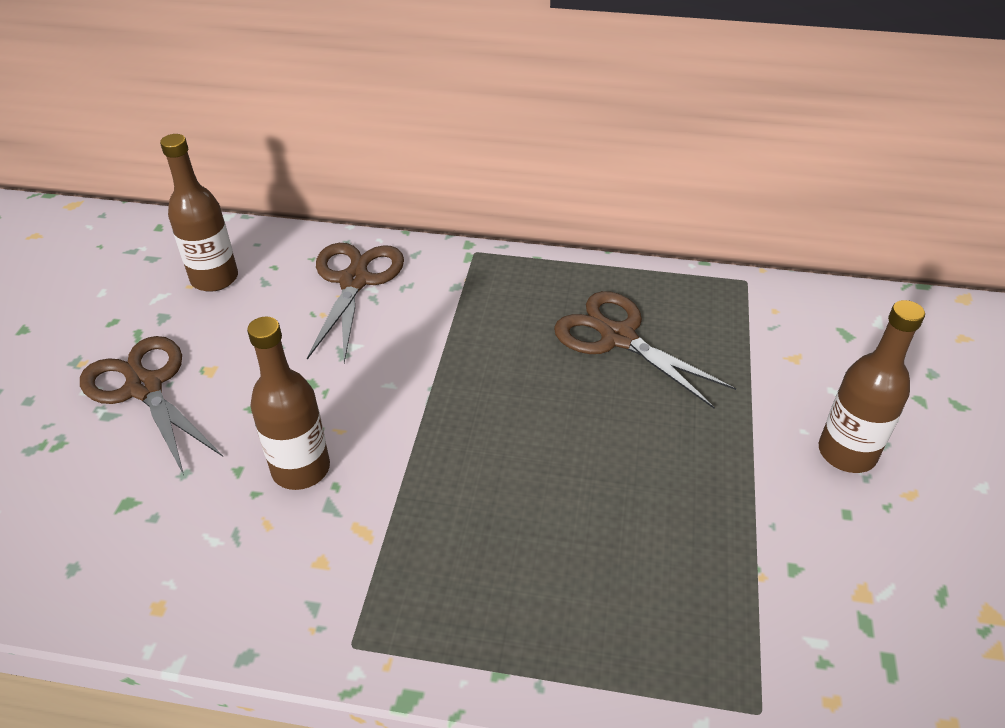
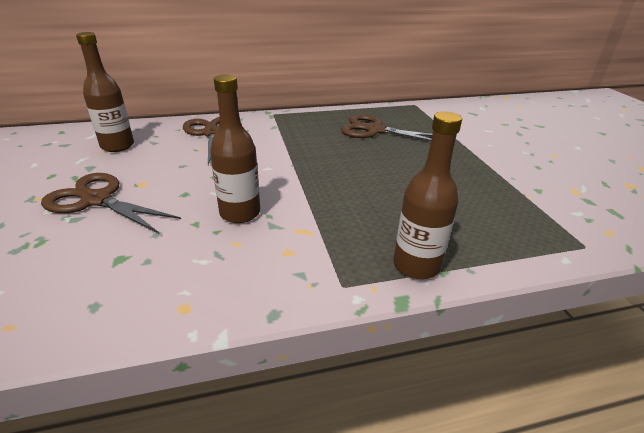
camera: 25 degrees left, 10 degrees down
(846, 453) = (515, 148): brown bottle -> brown bottle (416, 265)

